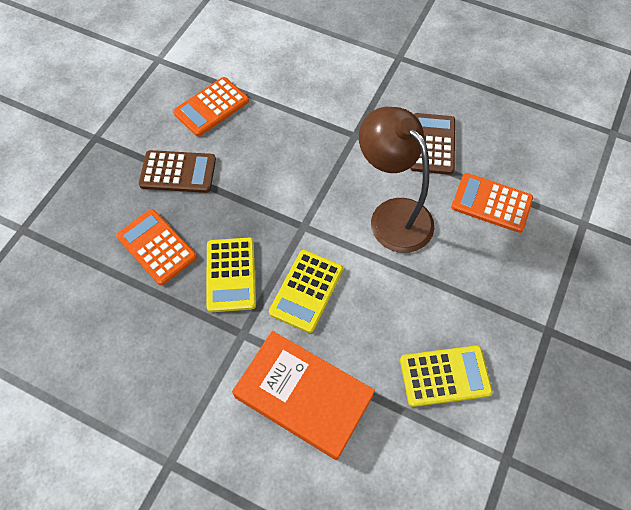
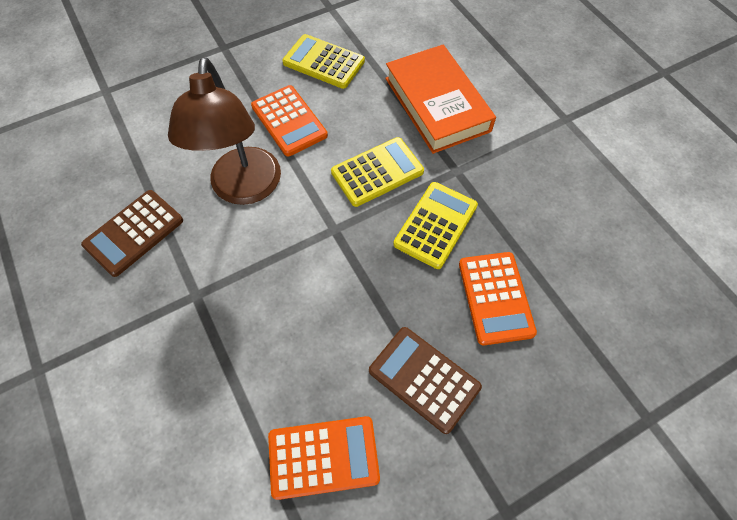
camera: 145 degrees left, 0 degrees up
(491, 203) = (152, 147): orange calculator -> orange calculator (289, 121)

